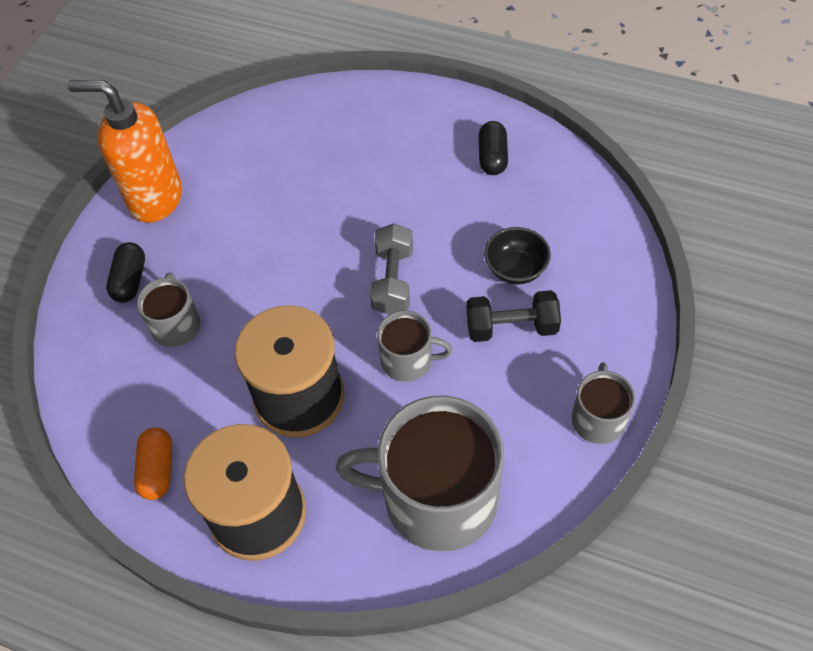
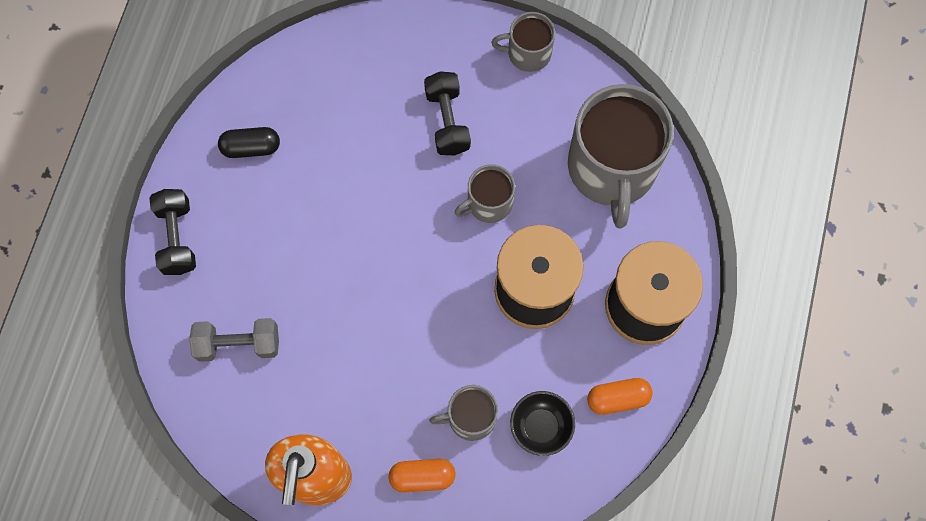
camera: 100 degrees left, 15 degrees up
(130, 280) = (422, 477): black capsule -> orange capsule
(393, 280) = (405, 225): grey dumbbell -> grey dumbbell (238, 344)
(405, 103) = (177, 238): none -> black dumbbell
(408, 360) = (488, 203): grey mug -> grey mug turned 120 degrees counterclockwise
(515, 269) = (385, 120): black bowl -> black bowl (541, 427)

